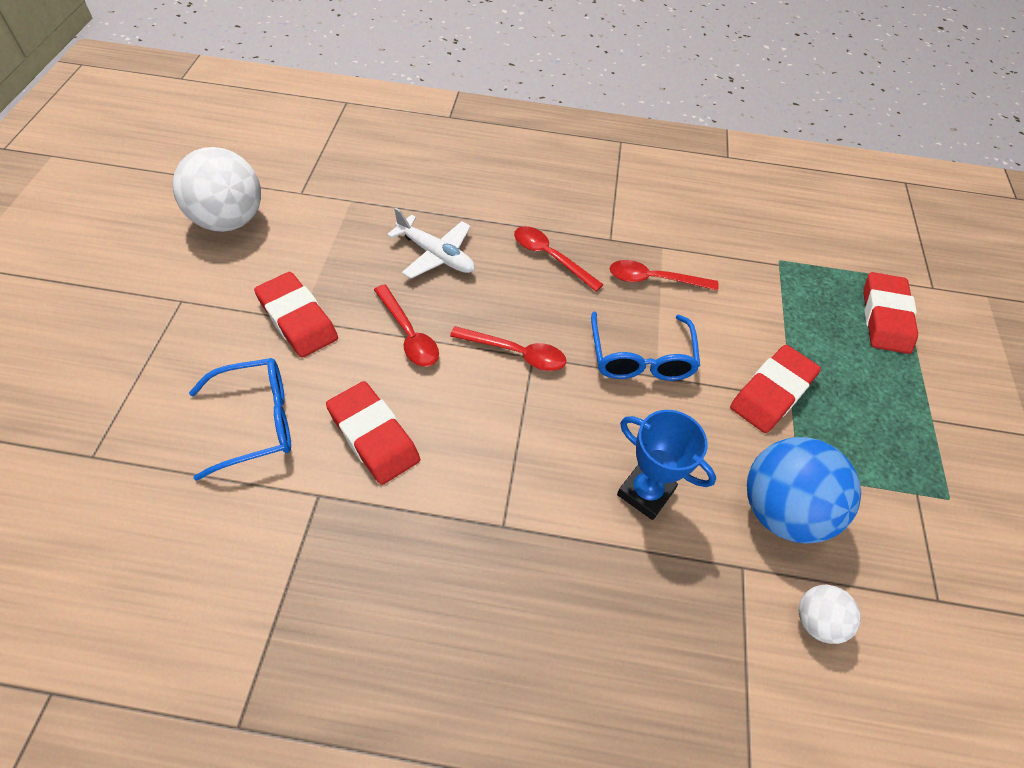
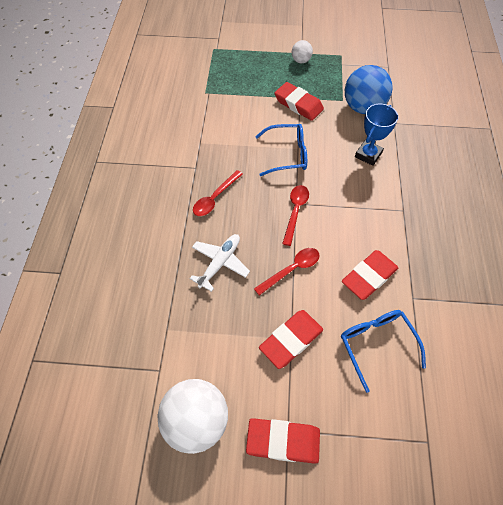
camera: 90 degrees left, 5 degrees up
(654, 279) = (228, 147): red spoon -> none
(817, 621) = (409, 102): white ball -> white ball (301, 61)
(885, 317) = (241, 58): red eraser -> red eraser (283, 441)

